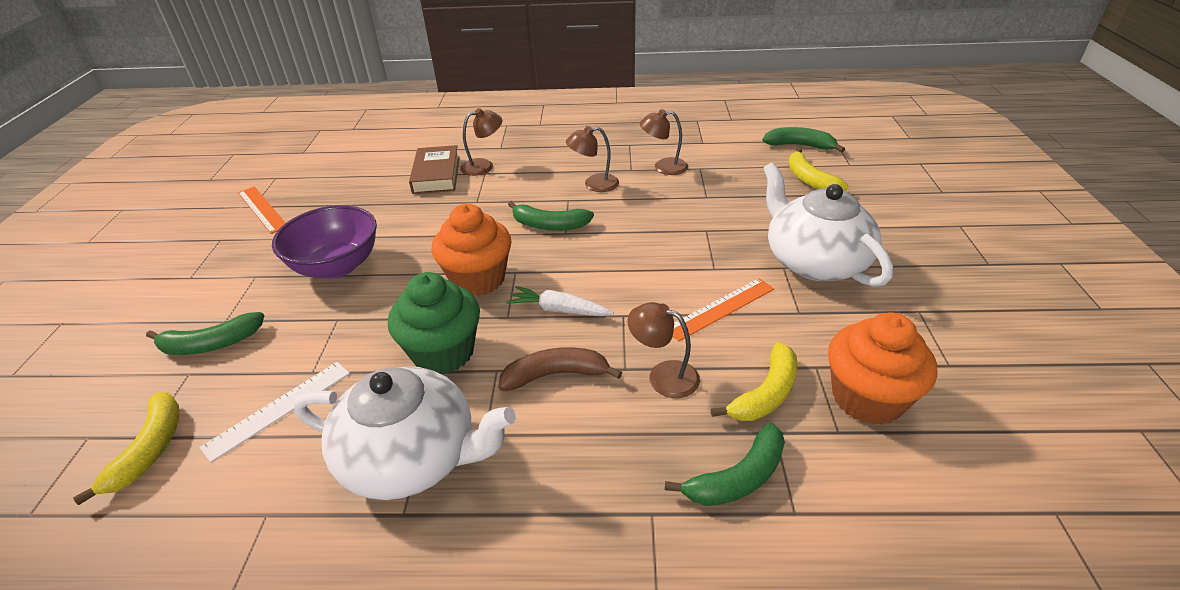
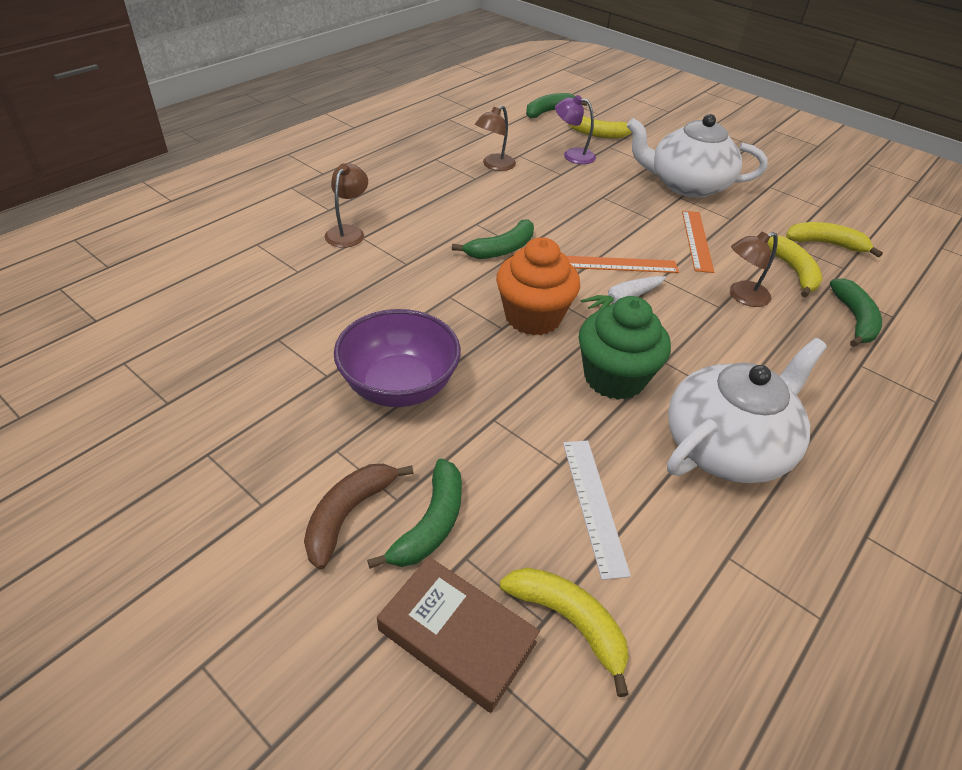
camera: 55 degrees left, 5 degrees up
(262, 209) = (188, 397): orange ruler -> orange ruler (620, 264)
(436, 175) = (318, 262): brown book -> brown book (457, 636)
(556, 375) = (698, 338): brown banana -> brown banana (348, 514)
(594, 184) = (471, 202): brown lamp -> none
(748, 187) = (572, 155): none -> purple lamp
(867, 398) = (826, 244): orange cupcake -> yellow banana

